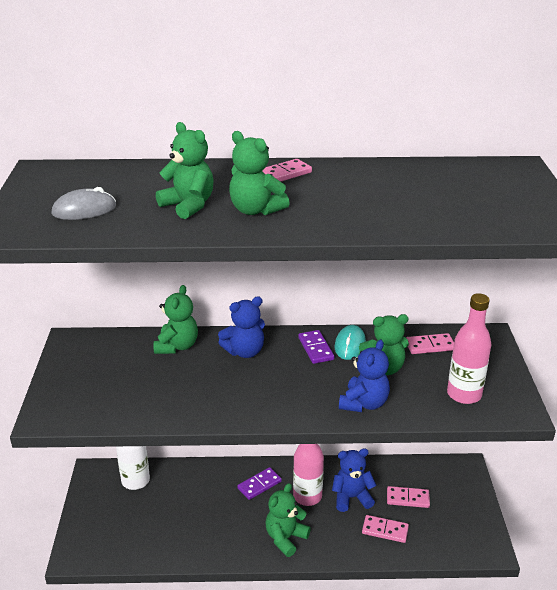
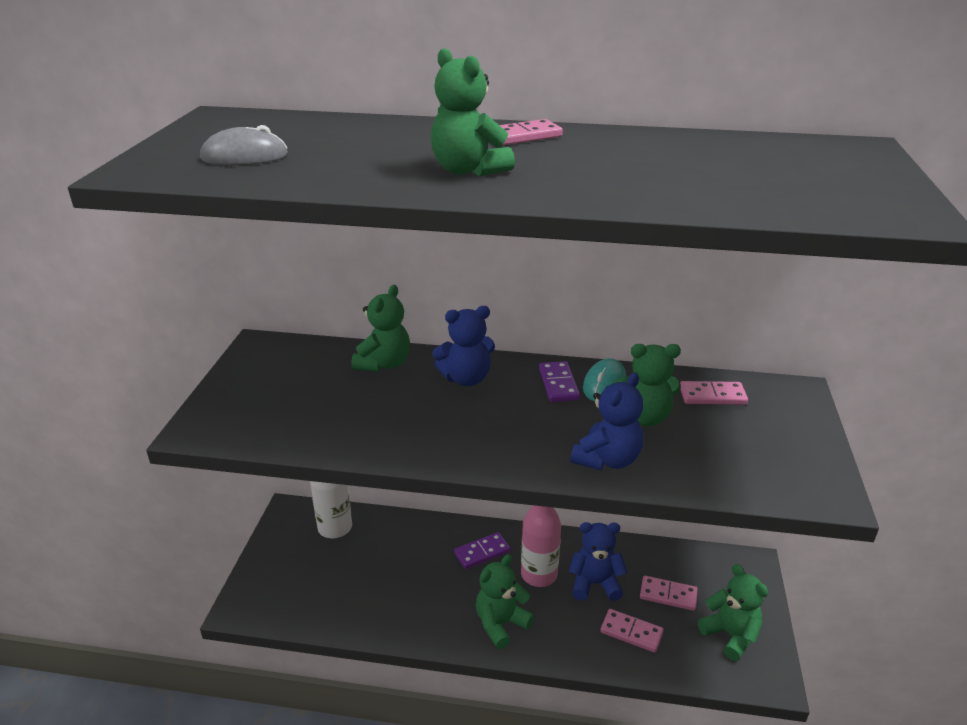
camera: 10 degrees right, 0 degrees up
(188, 205) = (381, 160): green teddy bear -> green teddy bear (730, 635)
(464, 394) = (749, 463): pink bottle -> none

